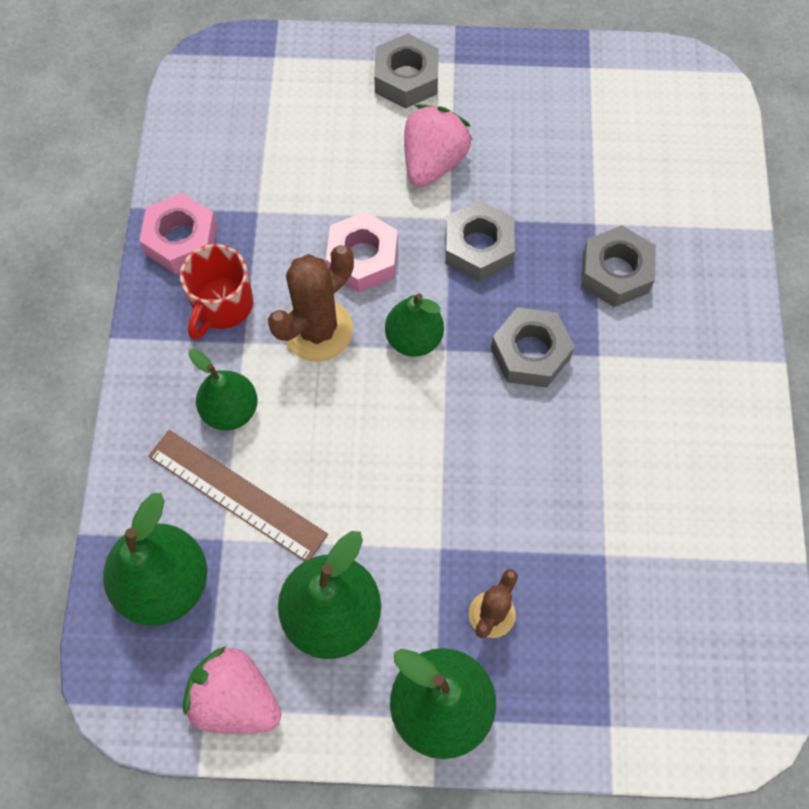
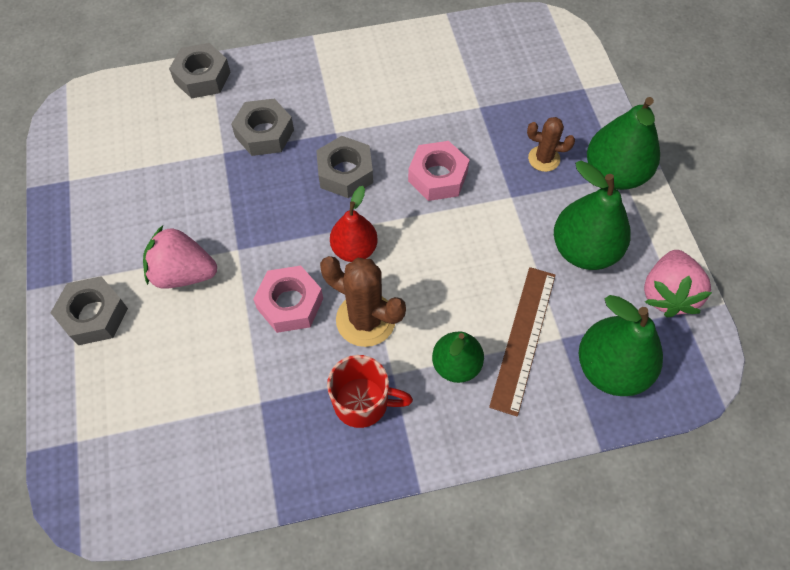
camera: 105 degrees left, 5 degrees down
(181, 240) = (304, 460): pink nut -> pink nut (437, 176)
(414, 339) = (354, 249): green pear -> red pear
(478, 247) = (261, 223): grey nut -> grey nut (202, 77)

